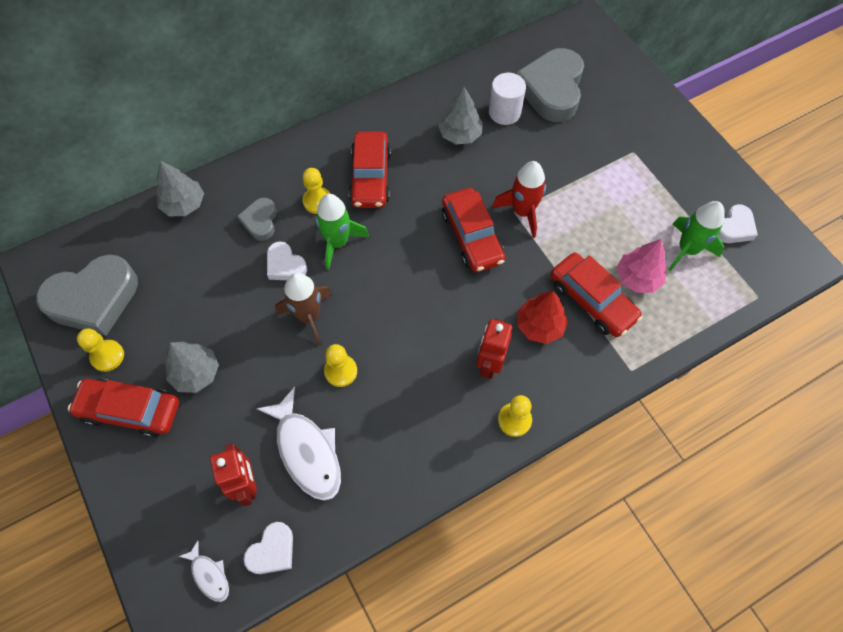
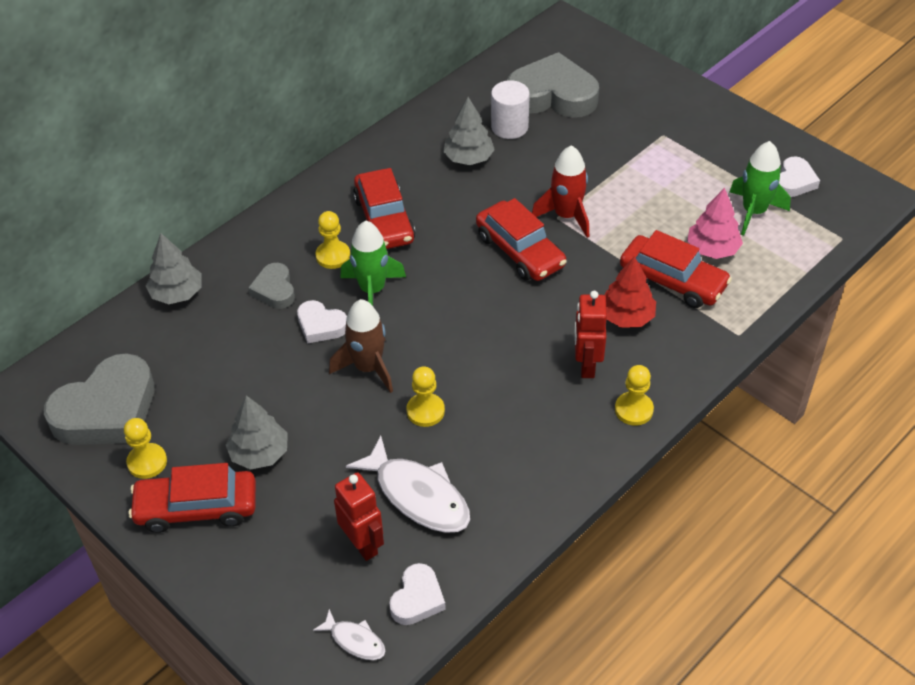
camera: 15 degrees left, 15 degrees down
(552, 90) = (553, 95): grey heart -> grey heart turned 105 degrees clockwise

